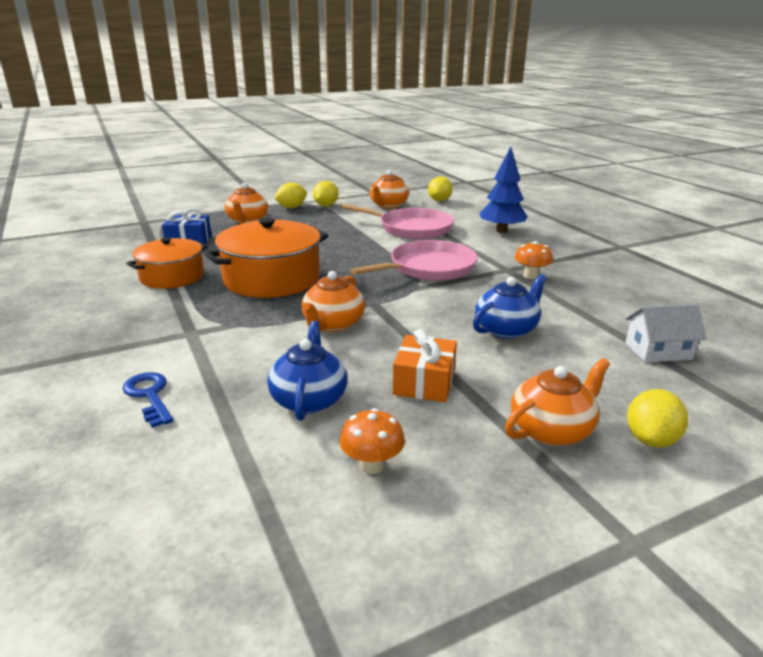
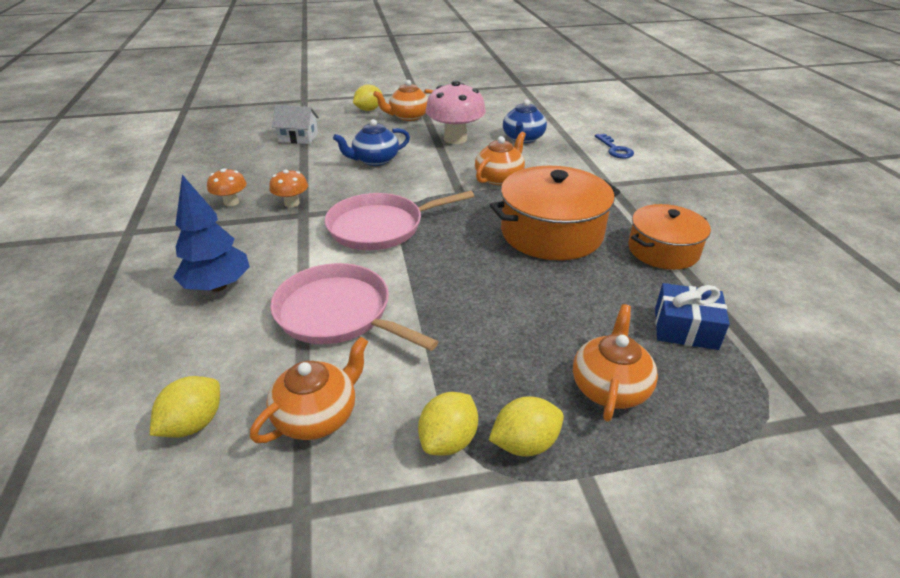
camera: 165 degrees left, 10 degrees up
(372, 465) = (498, 115): orange mushroom -> orange mushroom (231, 202)
(424, 382) = (455, 139): orange gift -> pink mushroom

